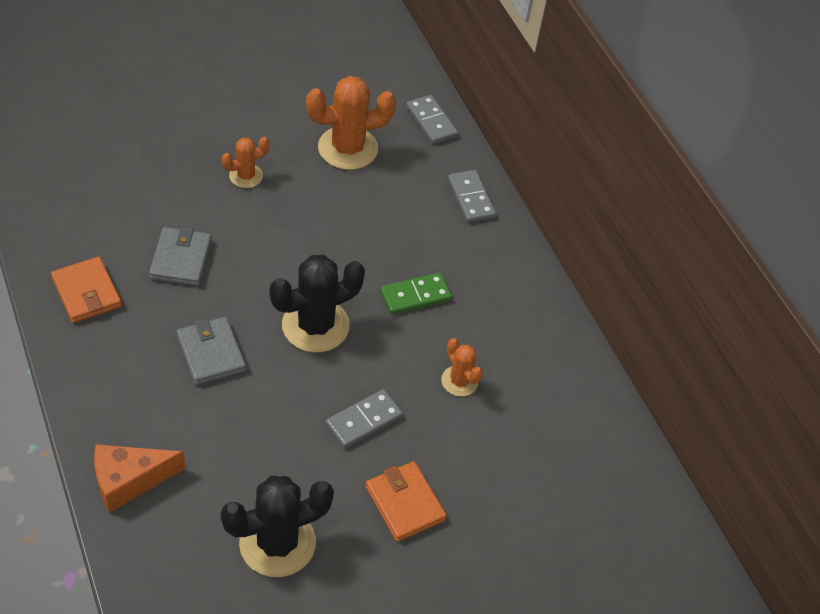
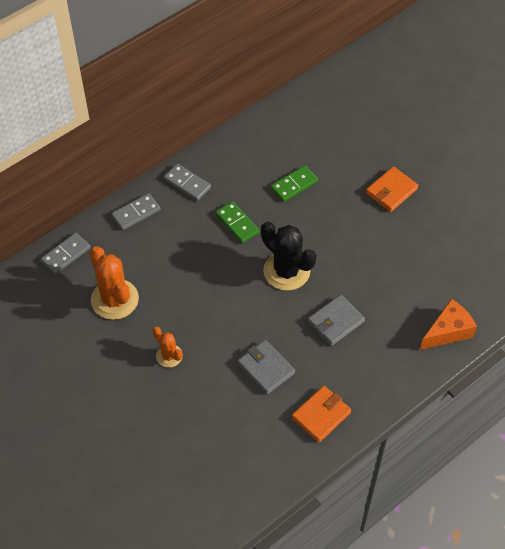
camera: 100 degrees left, 5 degrees up
(129, 481) = (447, 331): orange cheese -> orange cheese turned 90 degrees counterclockwise
(181, 259) = (266, 368): grey wallet -> grey wallet turned 60 degrees clockwise
(277, 543) = (447, 243): black cactus -> none
(364, 421) = (346, 225): grey domino -> grey domino (187, 183)
(459, 381) = (294, 185): orange cactus -> green domino

